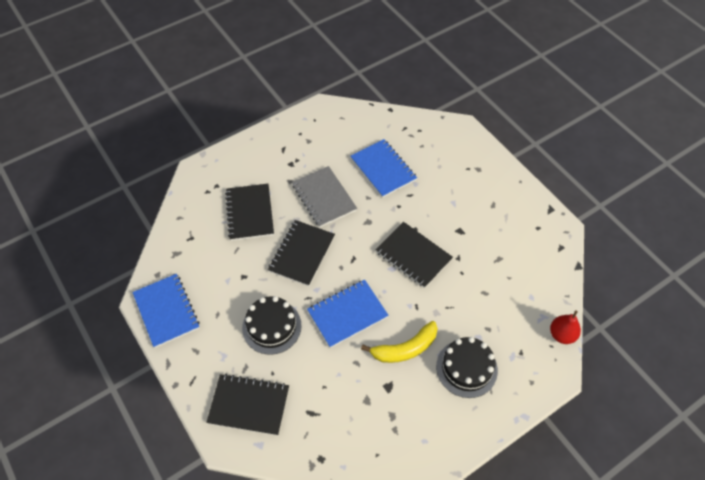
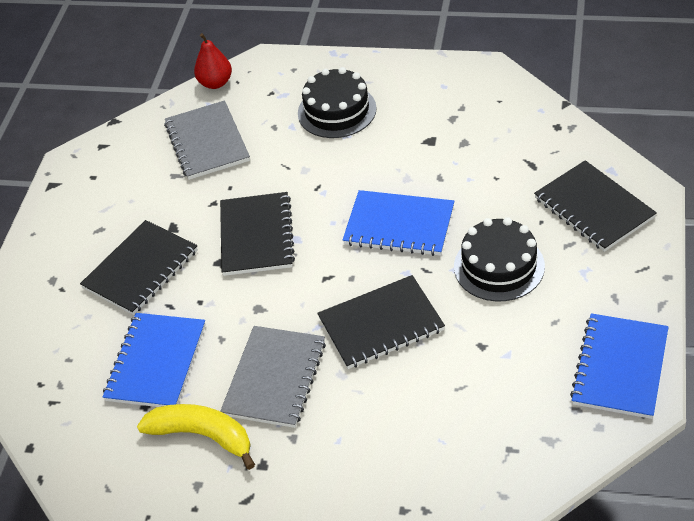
camera: 130 degrees left, 10 degrees down
(249, 213) = (394, 428): black notebook -> black notebook (141, 269)
(405, 349) = (376, 159): yellow banana -> yellow banana (203, 436)
(510, 290) = (207, 142): none -> grey notebook

